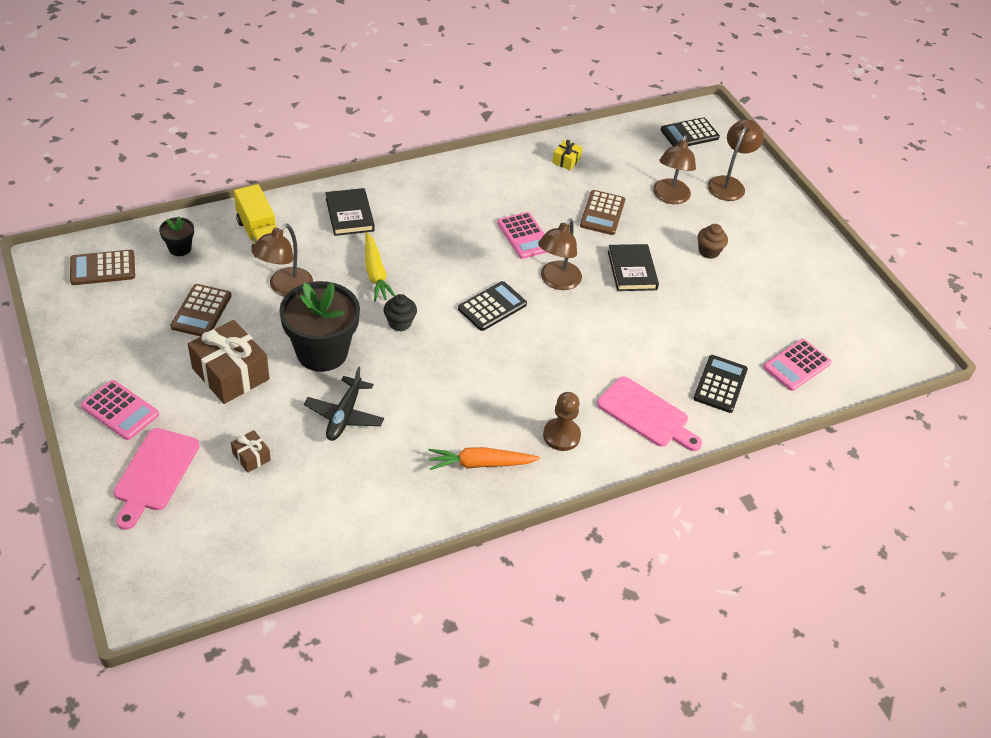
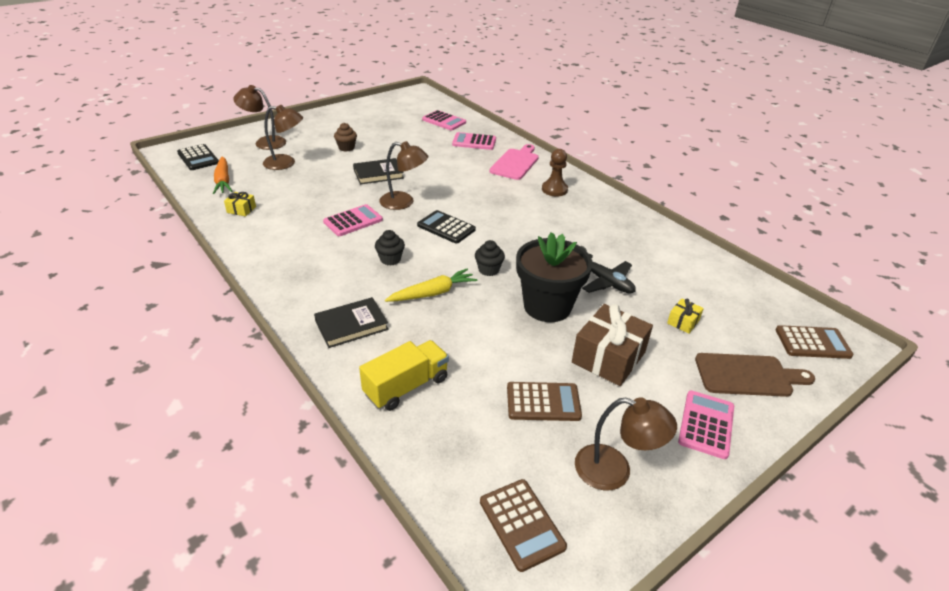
camera: 100 degrees left, 10 degrees down
(154, 473) = (747, 375): pink cutting board -> brown cutting board
(180, 248) = (454, 453): black flower pot -> none
(251, 457) = (683, 322): brown gift -> yellow gift
(285, 288) = (479, 347): brown lamp -> brown lamp (614, 471)
(344, 415) = (605, 281): black plane -> black plane turned 45 degrees clockwise
(443, 253) = (390, 259): none -> black cupcake
(480, 464) = (601, 216): orange carrot -> orange carrot (223, 181)
(602, 213) = (313, 189): brown calculator -> brown calculator (812, 343)
(720, 384) = (474, 142): black calculator -> pink calculator

